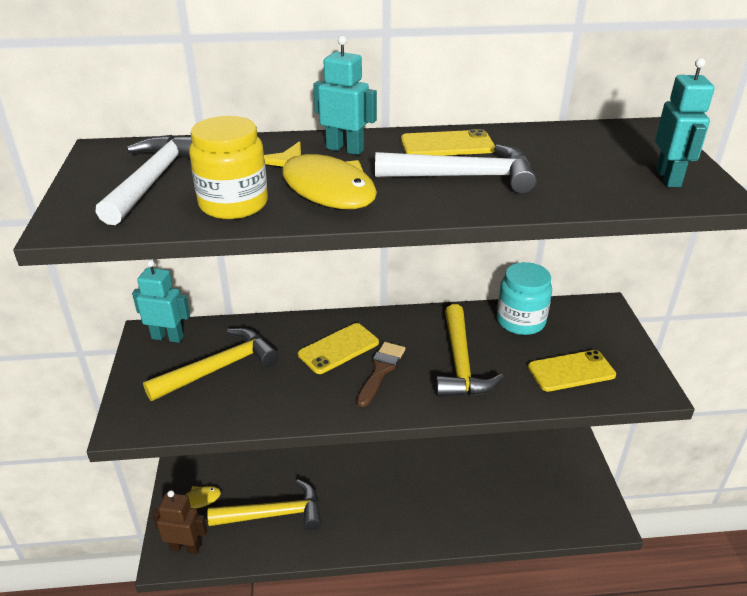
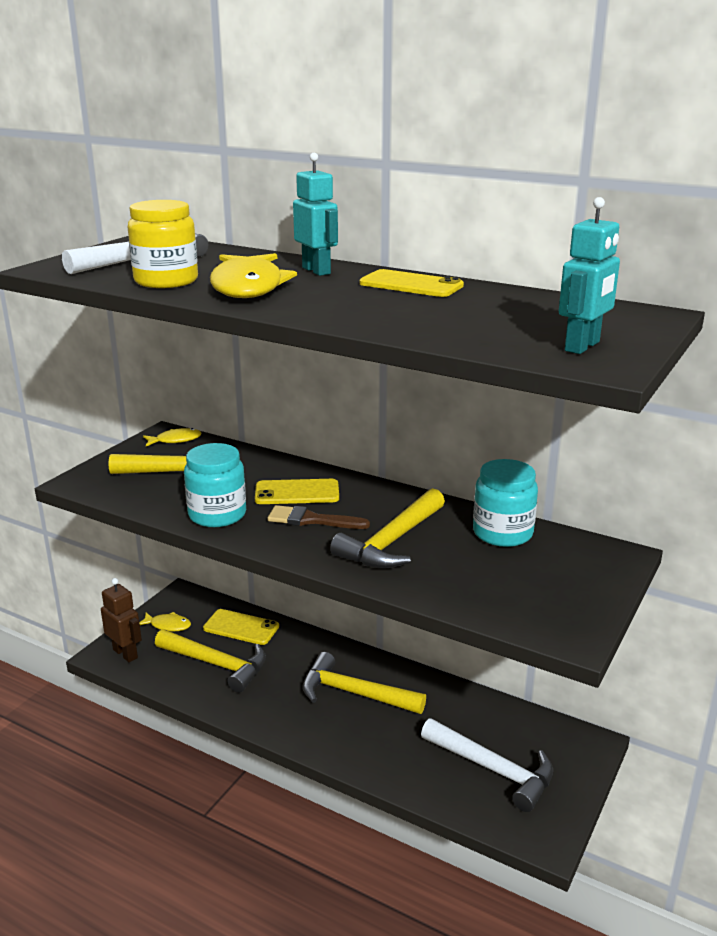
camera: 35 degrees right, 10 degrees down
(167, 337) = (175, 440): turquoise robot -> yellow fish
(300, 400) = (217, 514): none -> turquoise jar
(381, 370) = (311, 520): brown brush -> brown brush turned 135 degrees counterclockwise
(399, 482) = (354, 693): none -> yellow hammer
(465, 177) = (379, 304): white hammer -> white hammer (494, 769)
(571, 371) = (499, 588): yellow phone -> yellow phone (241, 627)

